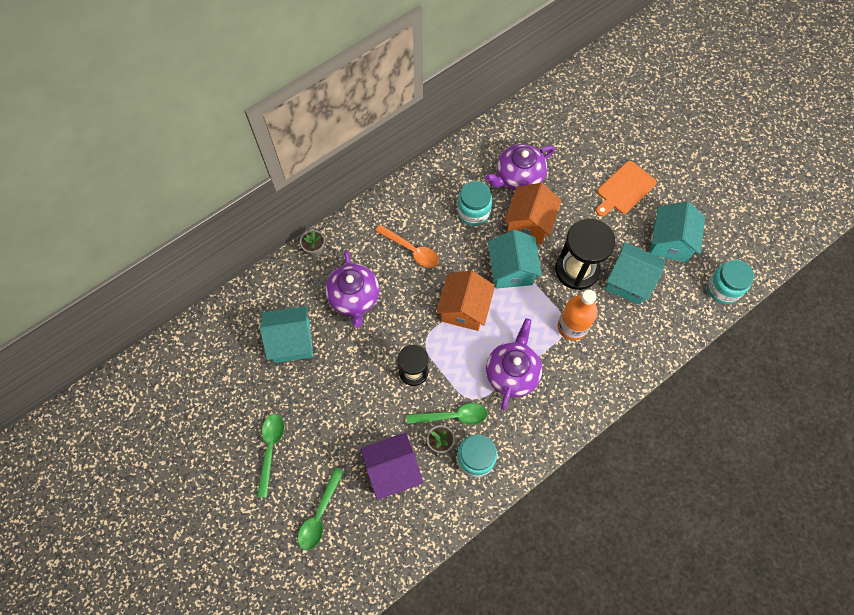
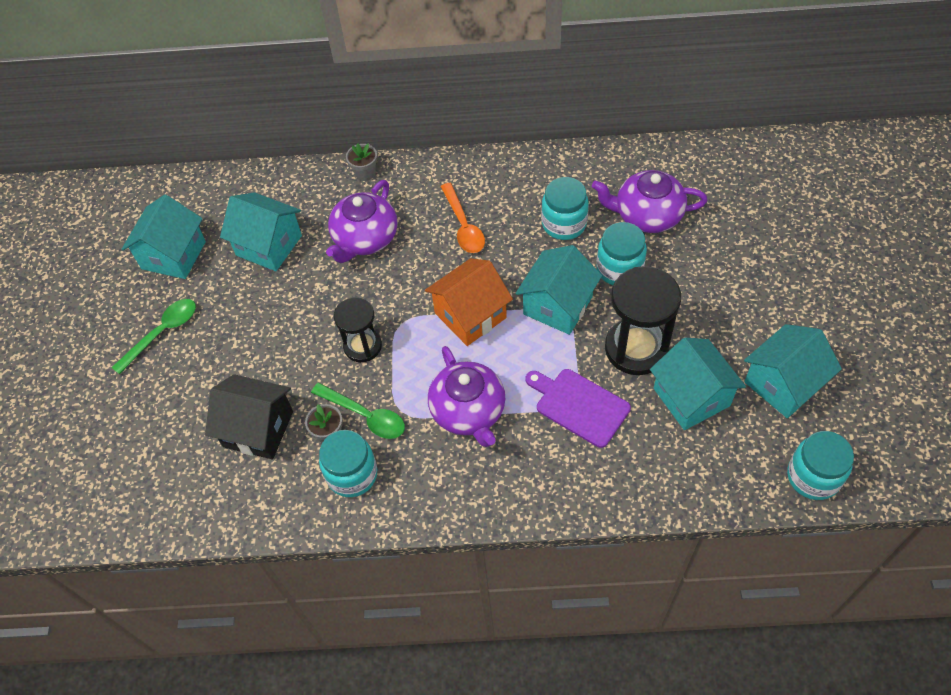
camera: 40 degrees right, 10 degrees down
(229, 390) = (174, 255): none -> turquoise house
(319, 515) = (151, 425): green spoon -> none
(392, 470) = (258, 429): purple house -> black house
(512, 372) = (468, 411): purple teapot -> purple teapot turned 105 degrees clockwise
(529, 223) = (619, 269): orange house -> turquoise jar
(572, 327) = (579, 405): orange bottle -> purple cutting board
(624, 189) = (770, 294): orange cutting board -> none

